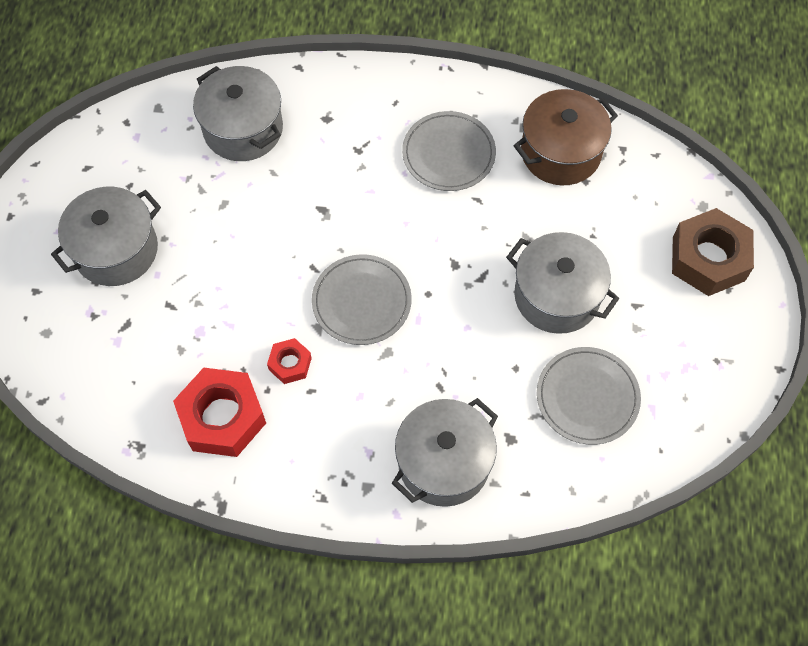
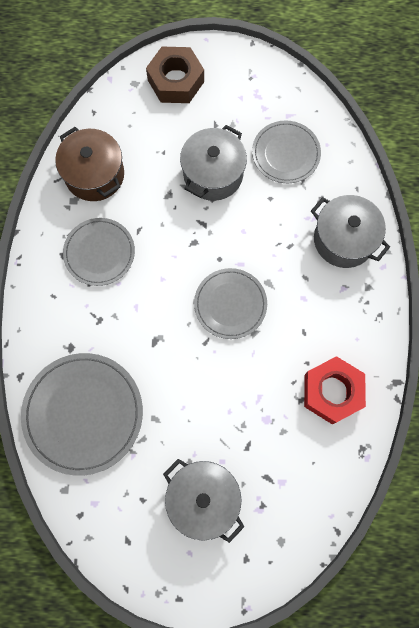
camera: 95 degrees left, 10 degrees up
(243, 129) = (83, 413): grey pot -> grey plate
(290, 364) = (285, 349): red nut -> none

